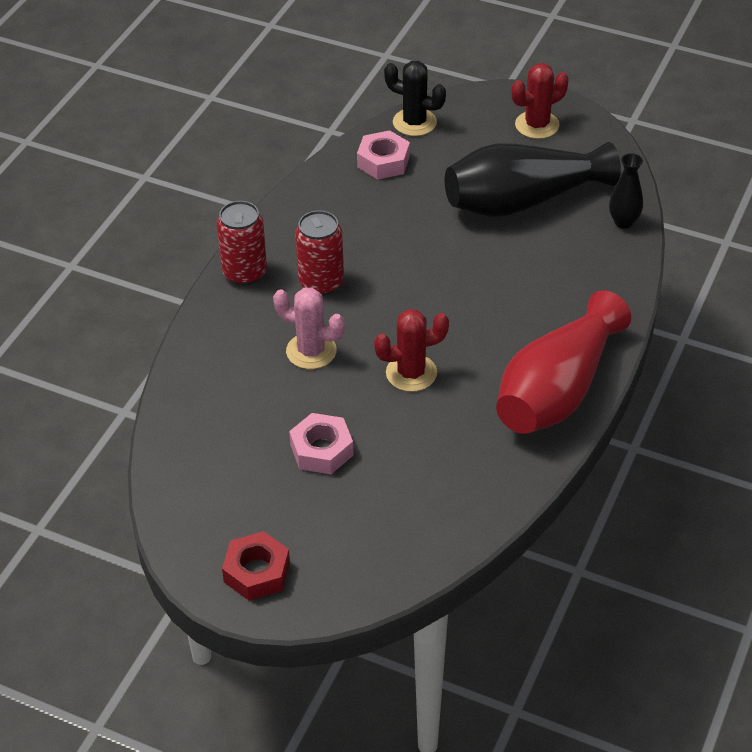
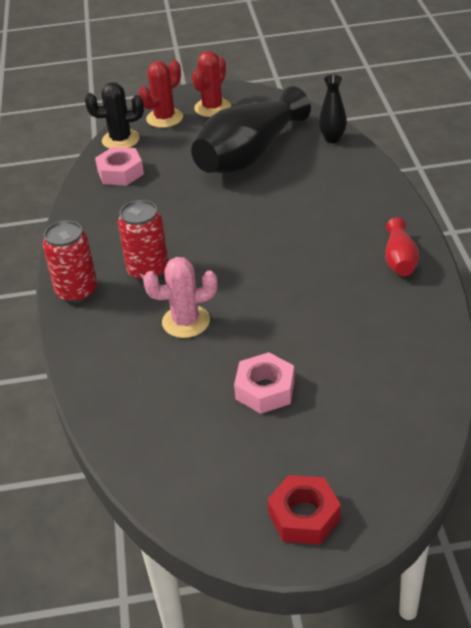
camera: 30 degrees left, 5 degrees down
(411, 373) = (281, 299): red cactus -> red cactus (164, 118)
(557, 390) = (399, 260): red vase -> red vase, size x0.46

